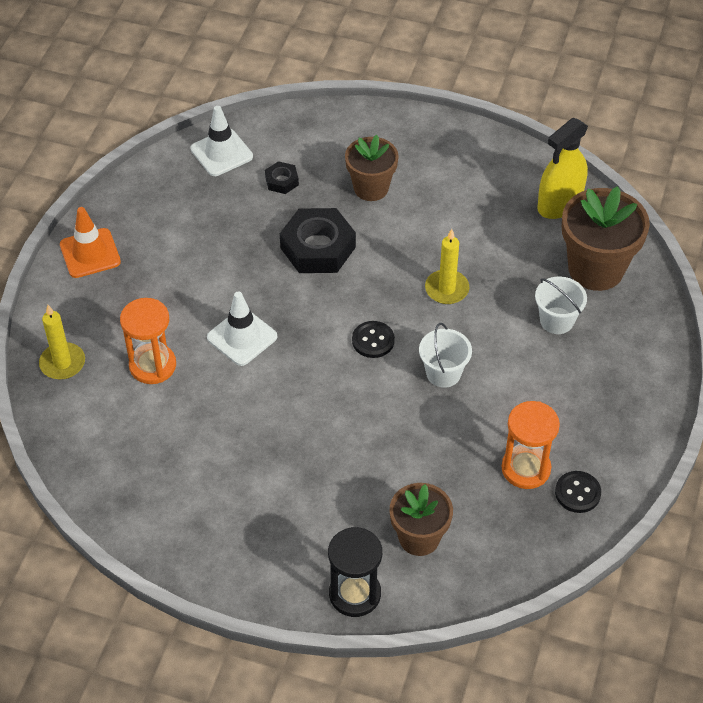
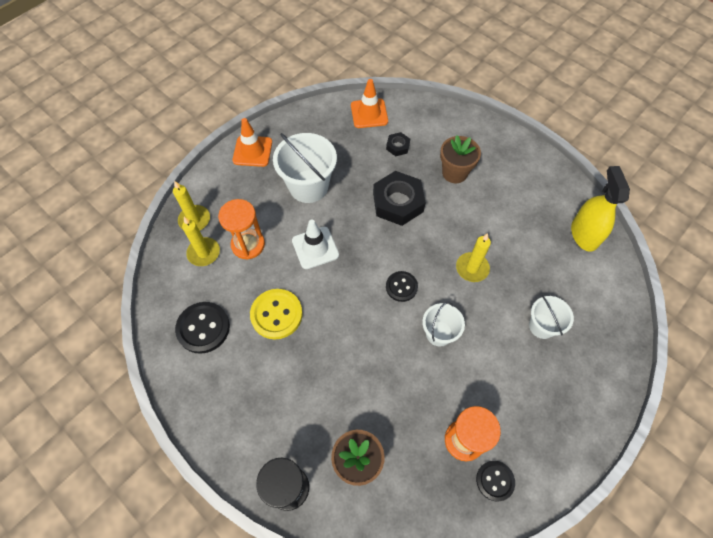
camera: 25 degrees right, 10 degrees up
(100, 396) = (204, 253): none -> yellow candle
(152, 478) = (203, 328): none -> black button
(191, 269) = (308, 186): none -> white bucket
(221, 153) = (369, 113): white traffic cone -> orange traffic cone
(236, 428) = (276, 314): none -> yellow button
(559, 204) = (584, 234): yellow spray bottle -> yellow spray bottle turned 105 degrees clockwise
(596, 269) = (590, 296): brown flower pot -> none

